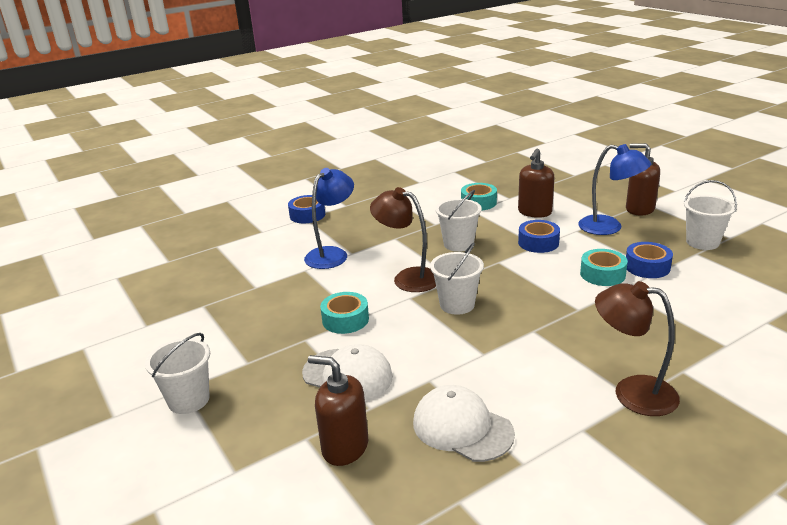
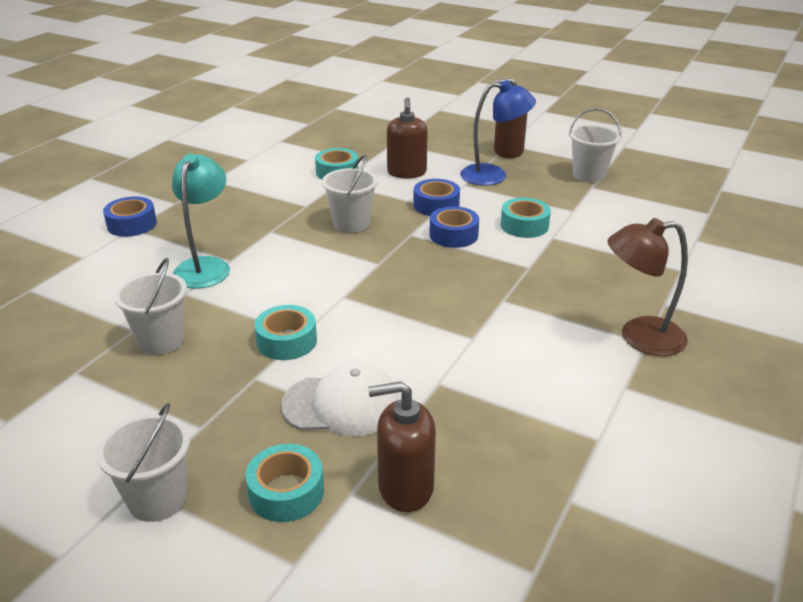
camera: 30 degrees left, 5 degrees up
(266, 422) = (286, 492): none -> turquoise tape
(332, 254) = (205, 266): blue lamp -> turquoise lamp
(407, 278) = (323, 274): brown lamp -> none
(457, 304) = (403, 292): white bucket -> white bucket (161, 340)
(462, 428) = (512, 423): white cap -> none
(647, 267) = (559, 209): blue tape -> blue tape (453, 235)

